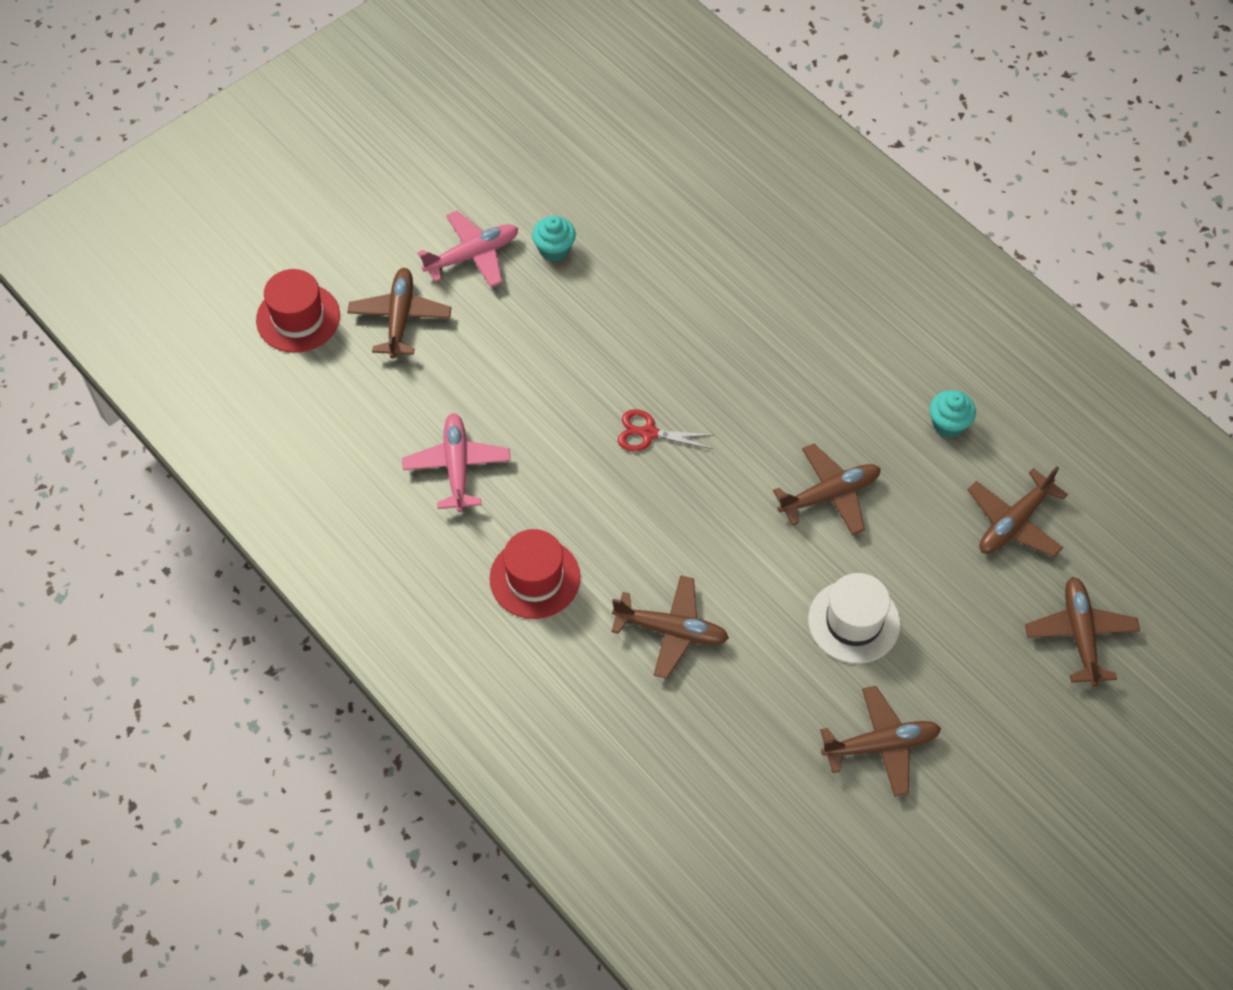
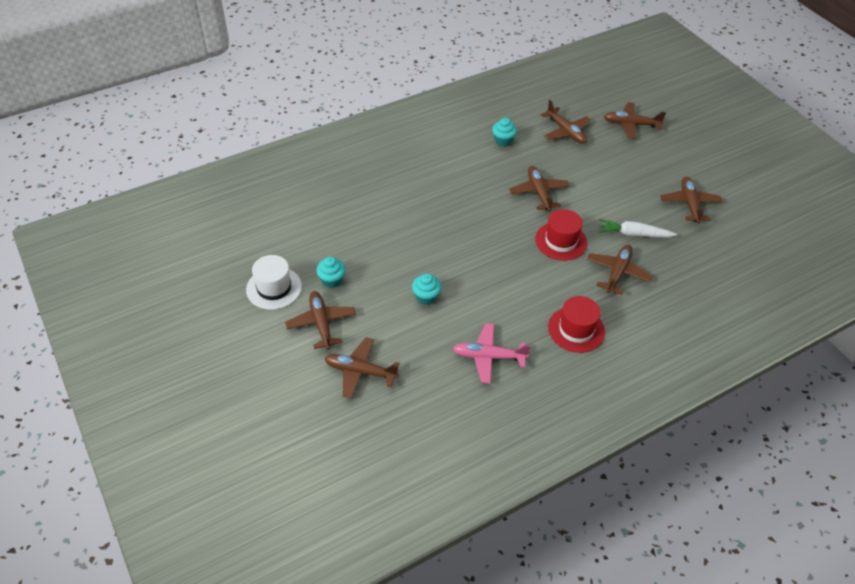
camera: 80 degrees left, 10 degrees down
(298, 318) = (341, 434): red hat -> red hat (561, 241)
(473, 255) = (321, 323): pink plane -> brown plane
(551, 370) = (426, 297): none -> turquoise cupcake
(649, 433) = (483, 259): red scissors -> none
(771, 652) = (633, 234): none -> white carrot
(854, 622) = (617, 199): white hat -> white hat (274, 288)

